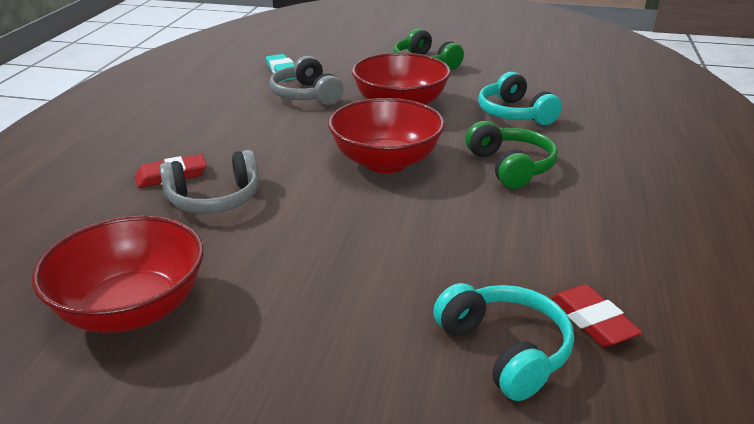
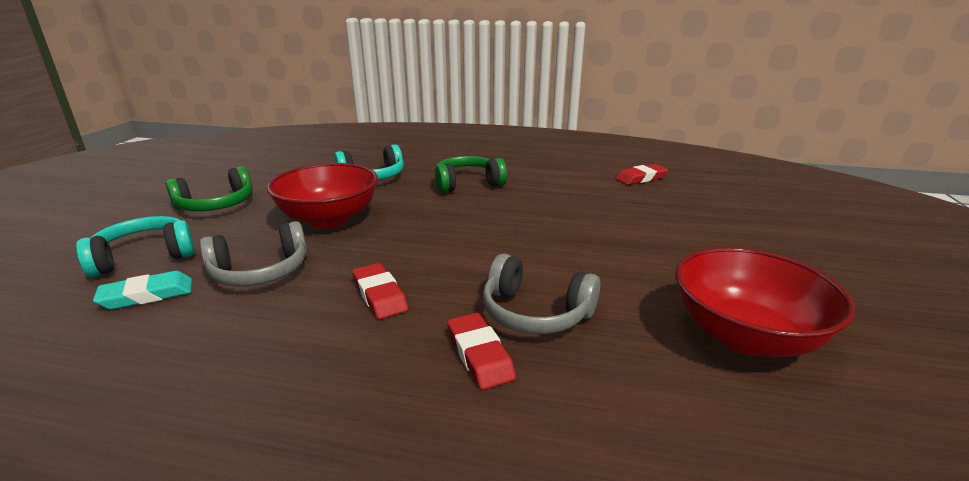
camera: 90 degrees left, 5 degrees down
(214, 199) = (535, 313): grey headphones -> grey headphones turned 135 degrees clockwise
(262, 137) = (379, 295): none -> red eraser
(386, 162) = (454, 226): red bowl -> none
(505, 350) = (681, 198): turquoise headphones -> turquoise headphones (145, 257)

